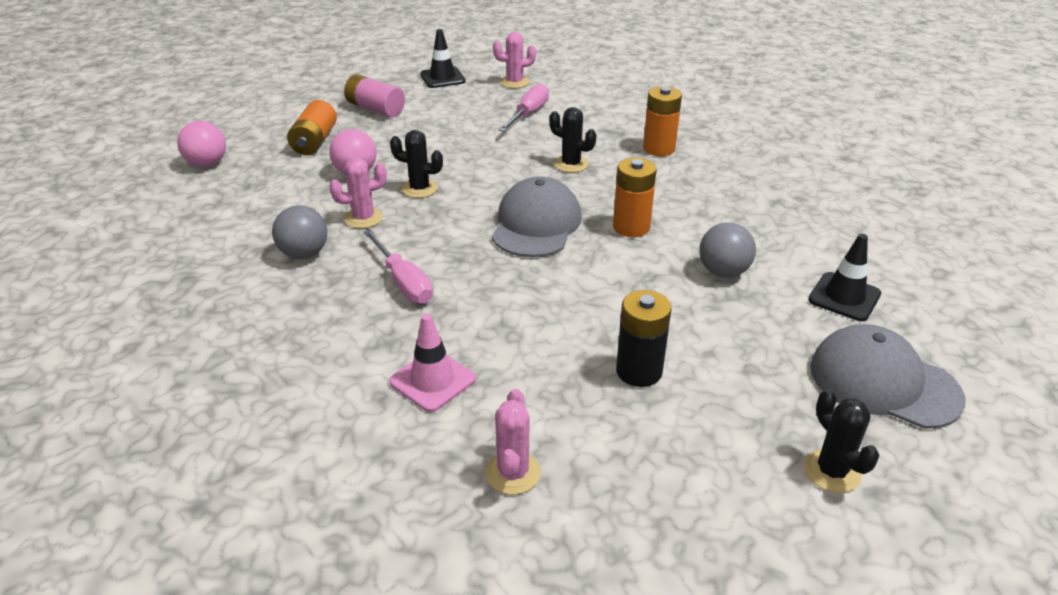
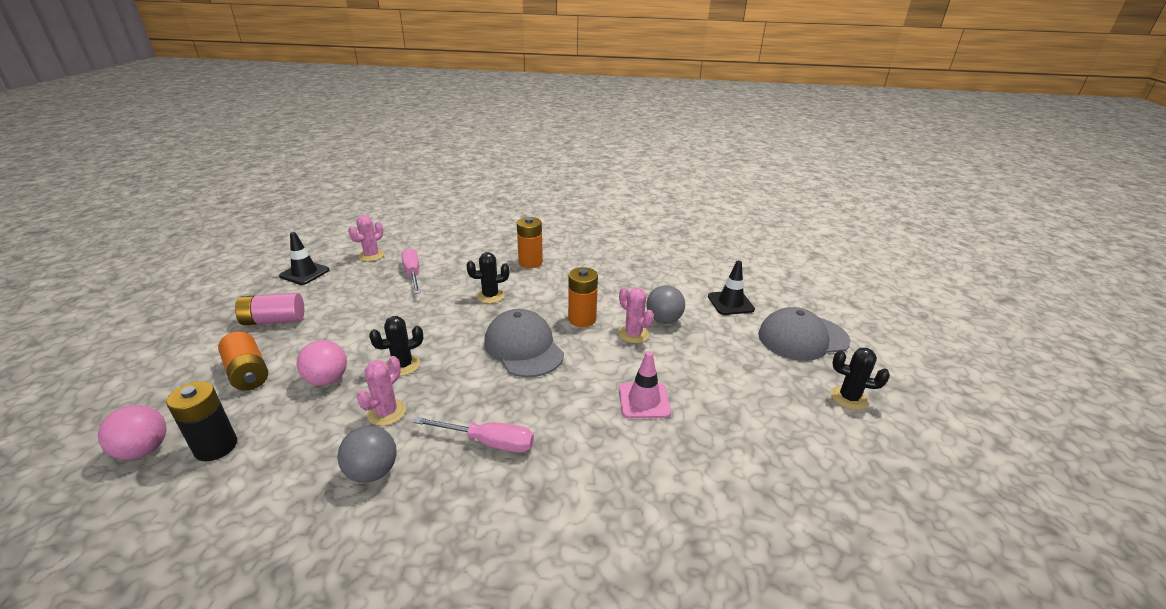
camera: 45 degrees left, 5 degrees down
(432, 380) = (609, 499): pink traffic cone -> pink traffic cone (644, 400)
(513, 473) = (739, 521): pink cactus -> pink cactus (633, 334)
(639, 371) = (706, 405): black battery -> black battery (216, 447)

